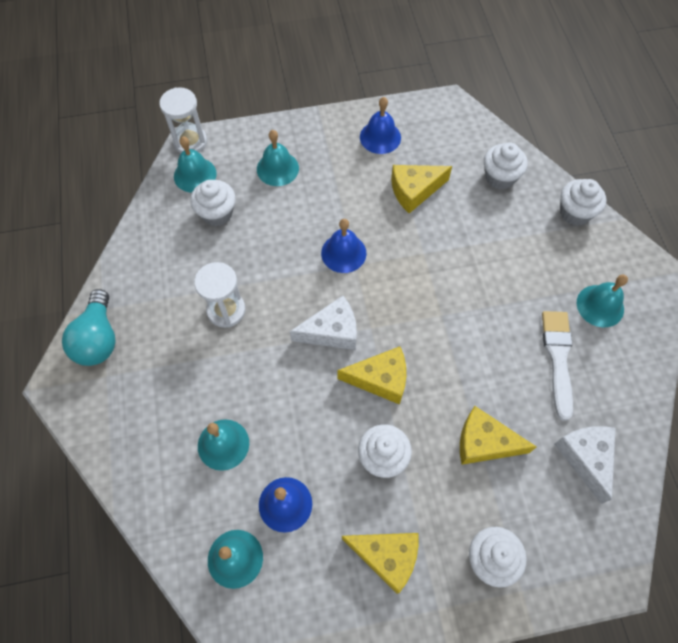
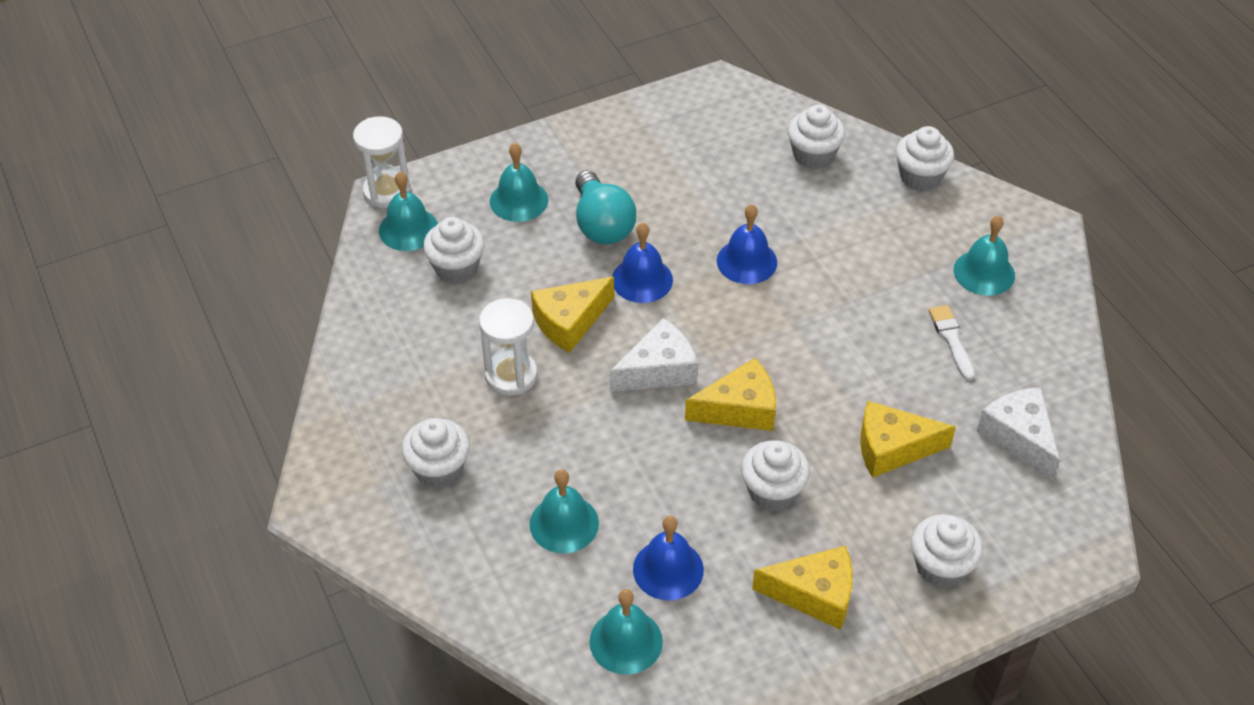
camera: 15 degrees left, 15 degrees down
(98, 339) = (350, 443): turquoise light bulb -> turquoise light bulb (602, 224)
(151, 375) = (439, 469): none -> white cupcake
(380, 137) = (642, 138): blue bell -> blue bell (747, 261)
(414, 191) = (709, 192): yellow cheese -> yellow cheese (569, 322)
(558, 358) = (951, 339): white brush -> white brush, size x0.64

